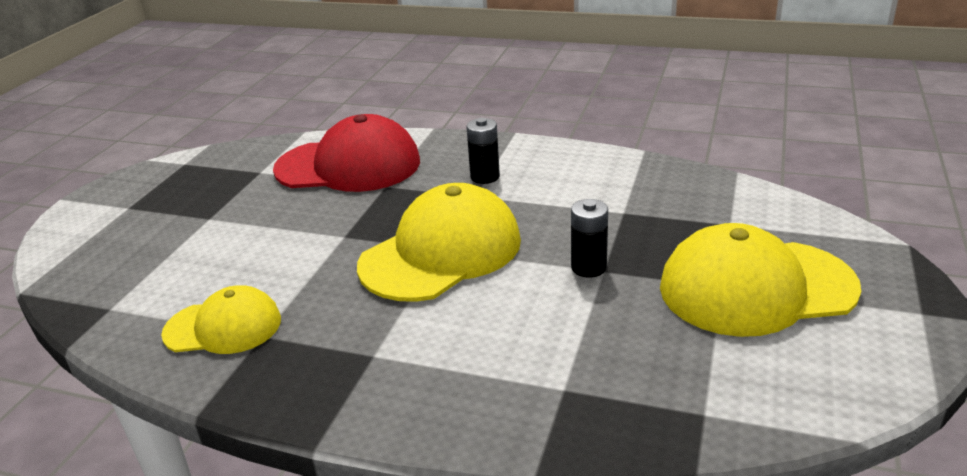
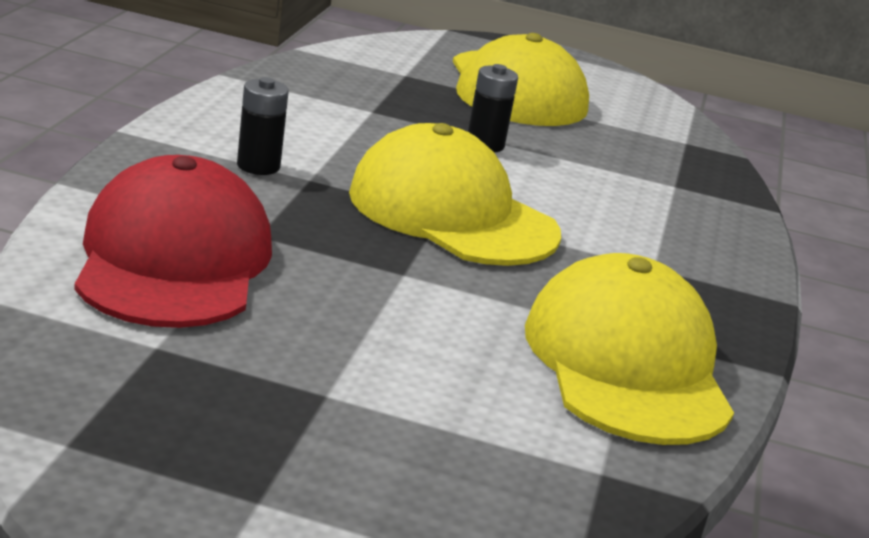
camera: 100 degrees left, 5 degrees down
(223, 327) = (627, 364): yellow cap -> yellow cap, size x1.67

